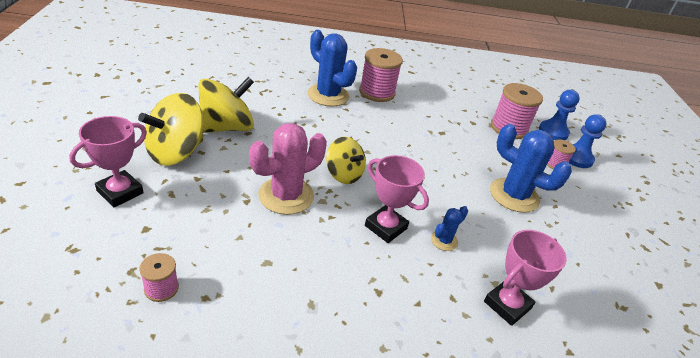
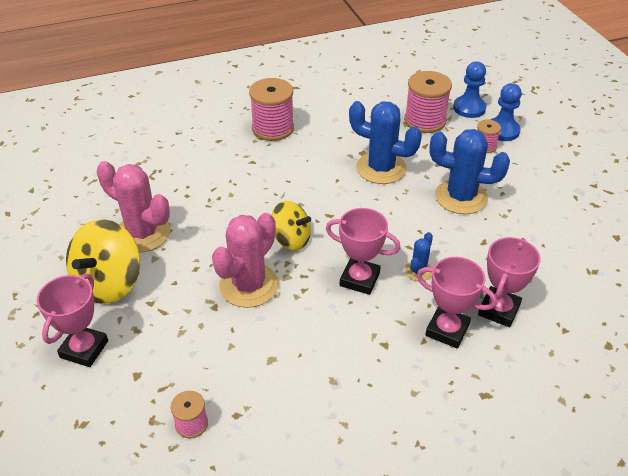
camera: 15 degrees left, 5 degrees up
(227, 127) = (142, 233): yellow spinning top -> pink cactus
(328, 95) = (224, 152): blue cactus -> blue cactus (381, 168)
(446, 303) = (447, 330): none -> pink trophy

